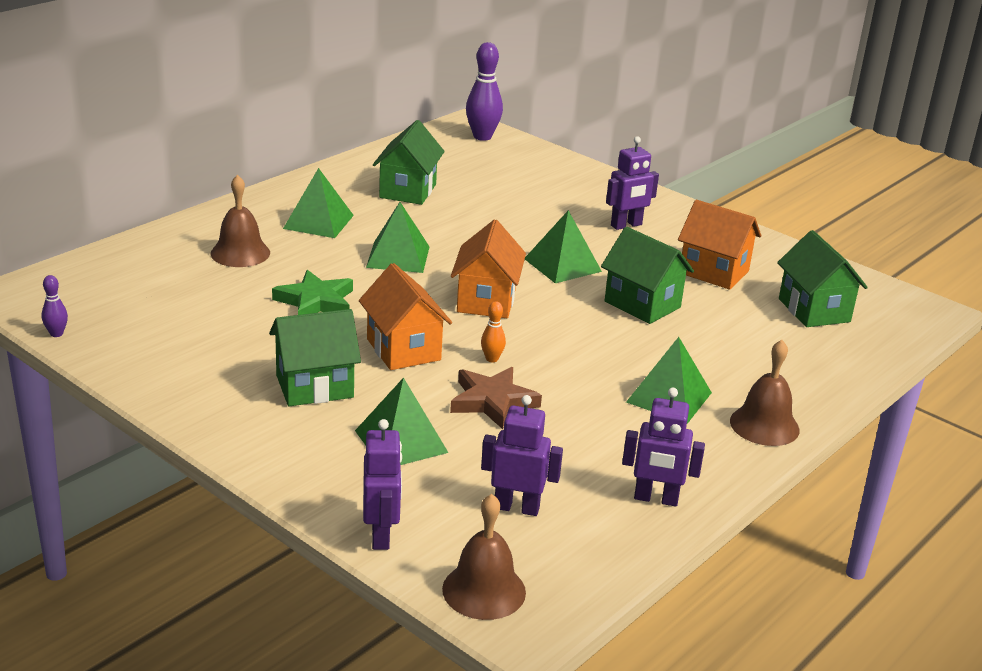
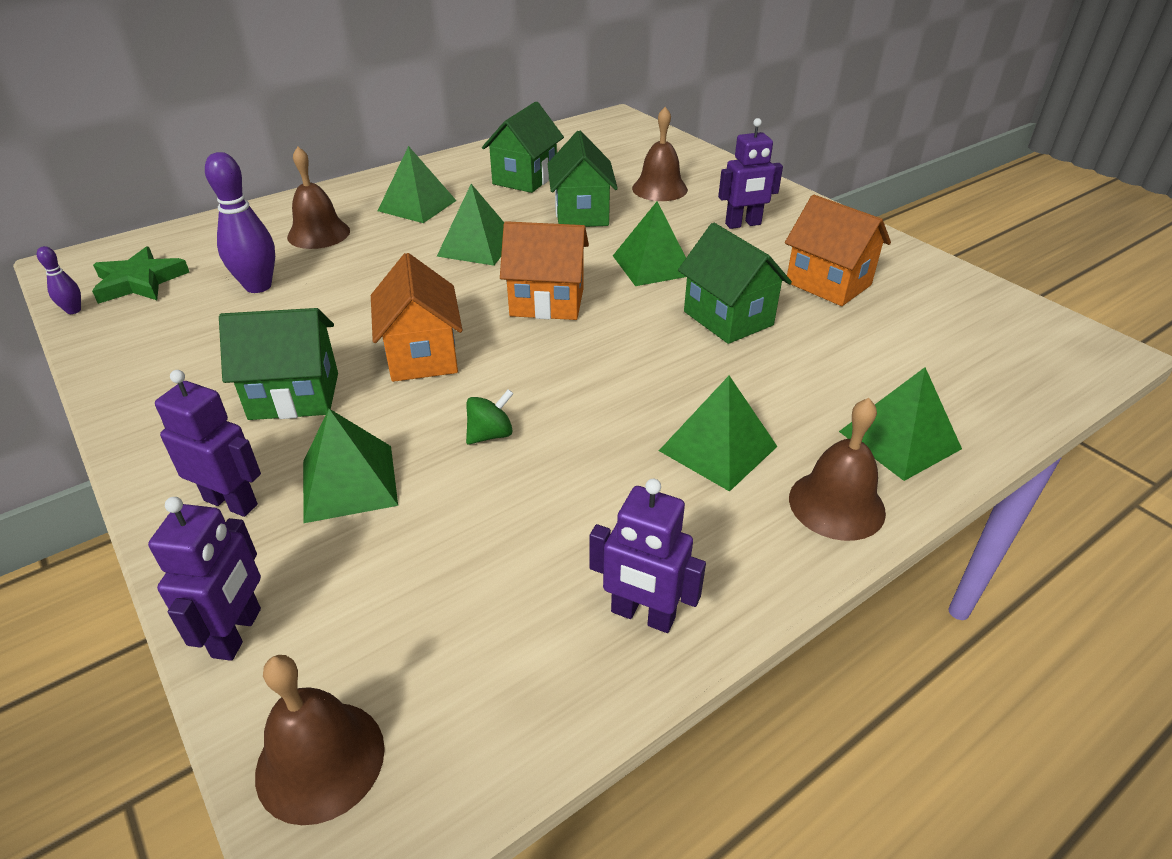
camera: 15 degrees right, 10 degrees up
(315, 301) = (360, 291): green star -> green star (139, 282)
(482, 137) = (627, 129): purple bowling pin -> purple bowling pin (258, 286)
(486, 301) = (547, 302): orange house -> orange house turned 75 degrees clockwise
(492, 359) = (518, 376): orange bowling pin -> none
(492, 401) = (490, 434): brown star -> green spinning top
(516, 507) = (442, 607): purple robot -> purple robot (231, 502)
(539, 196) = (659, 189): none -> brown bell
(797, 382) = (899, 440): none -> green pyramid
(814, 310) = (943, 340): green house -> green house (581, 214)

